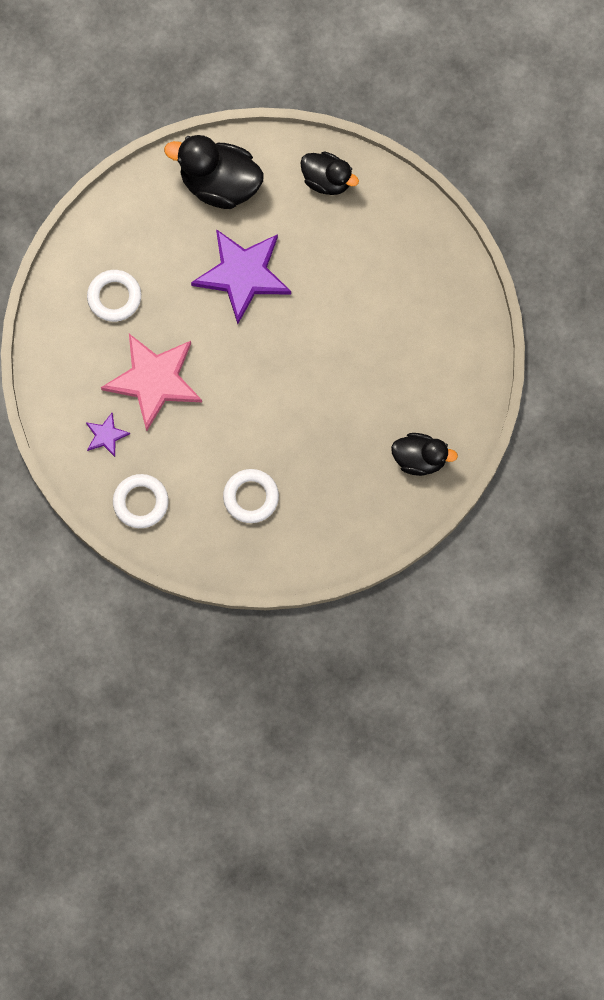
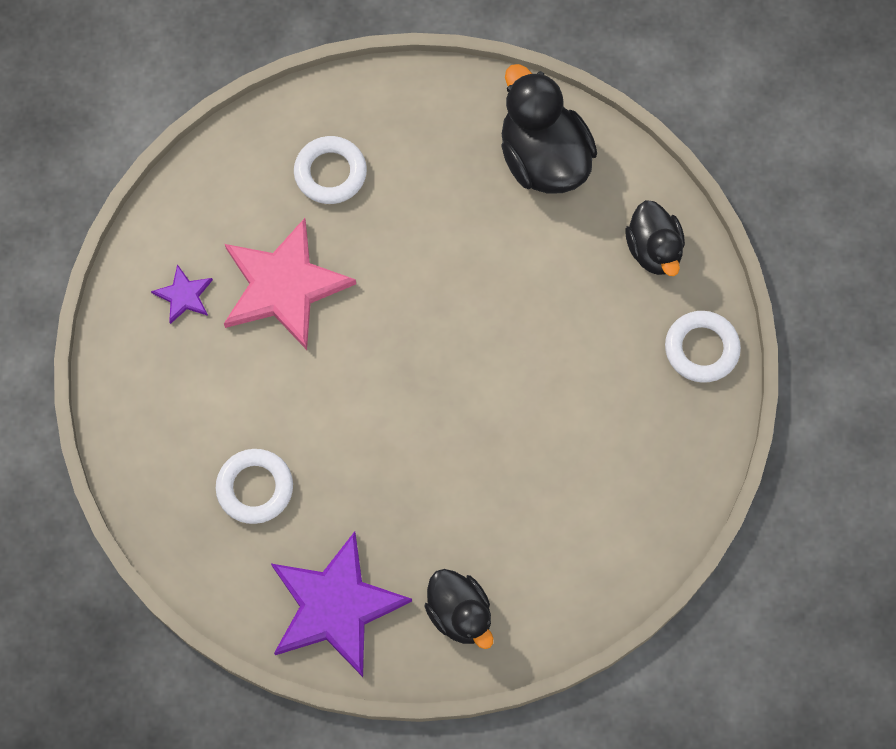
camera: 45 degrees right, 5 degrees down
(141, 502) = (147, 390): white ring -> white ring (701, 349)
(243, 274) = (475, 265): purple star -> purple star (335, 606)

